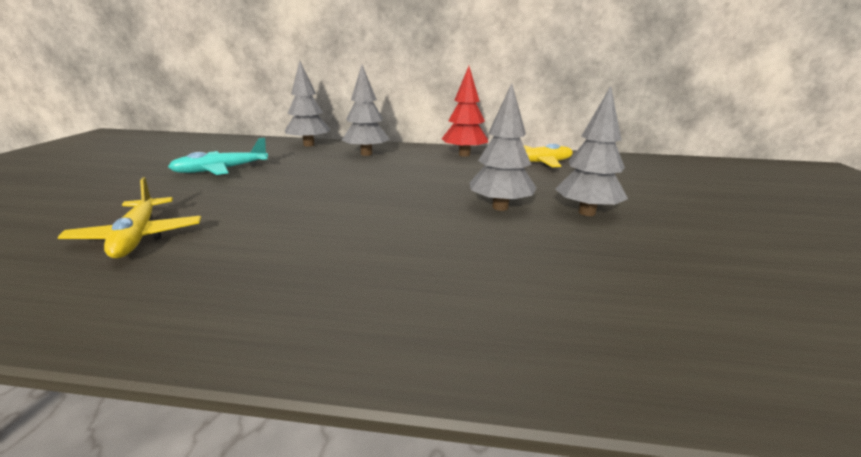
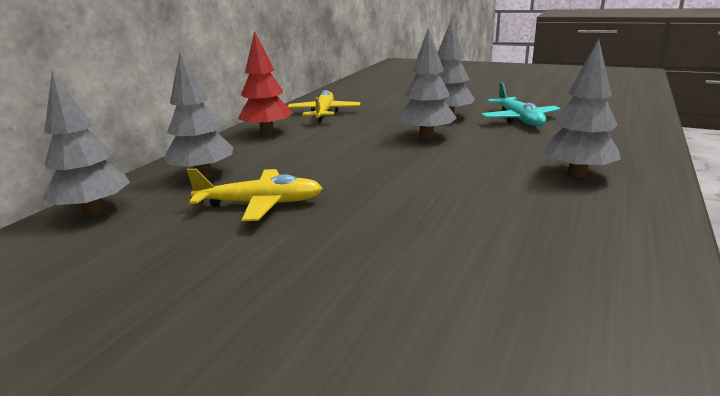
camera: 70 degrees left, 0 degrees up
(137, 237) = (446, 320): yellow plane -> yellow plane (260, 204)
(221, 170) = (161, 282): turquoise plane -> turquoise plane (518, 119)
(414, 295) = (577, 174): none -> grey tree

